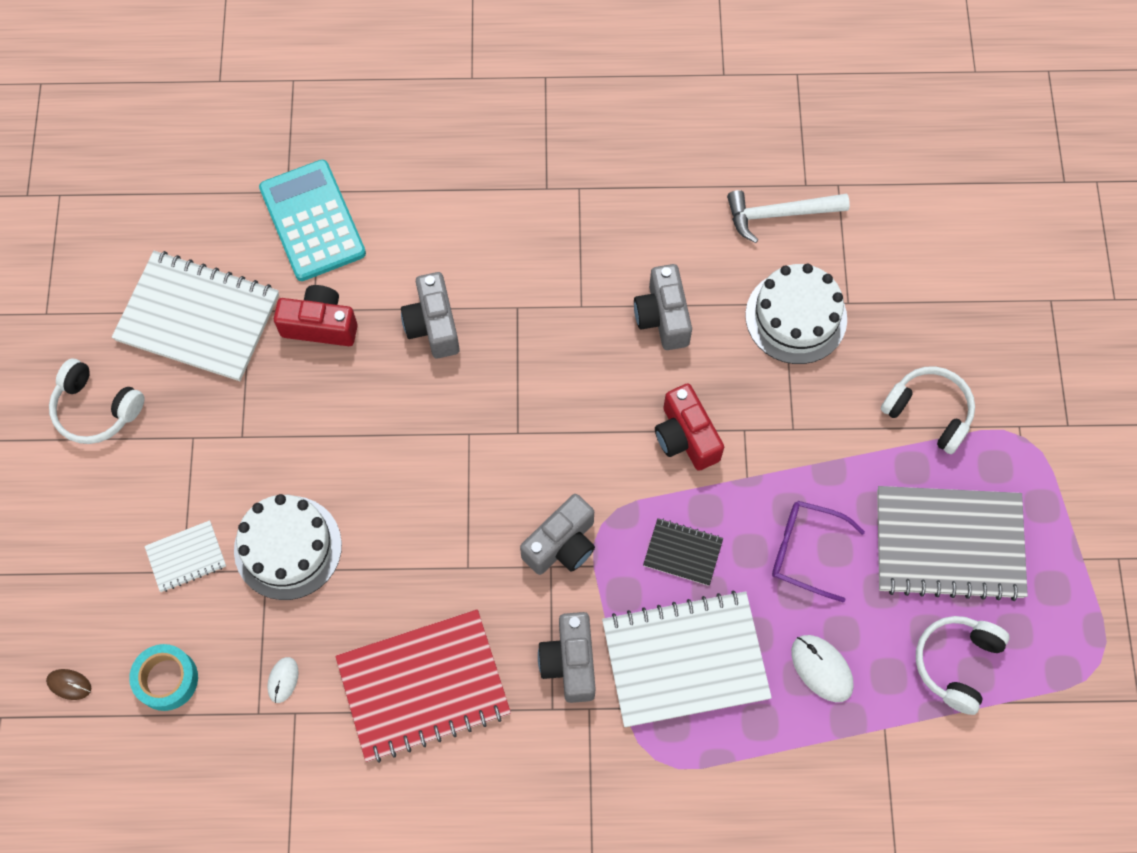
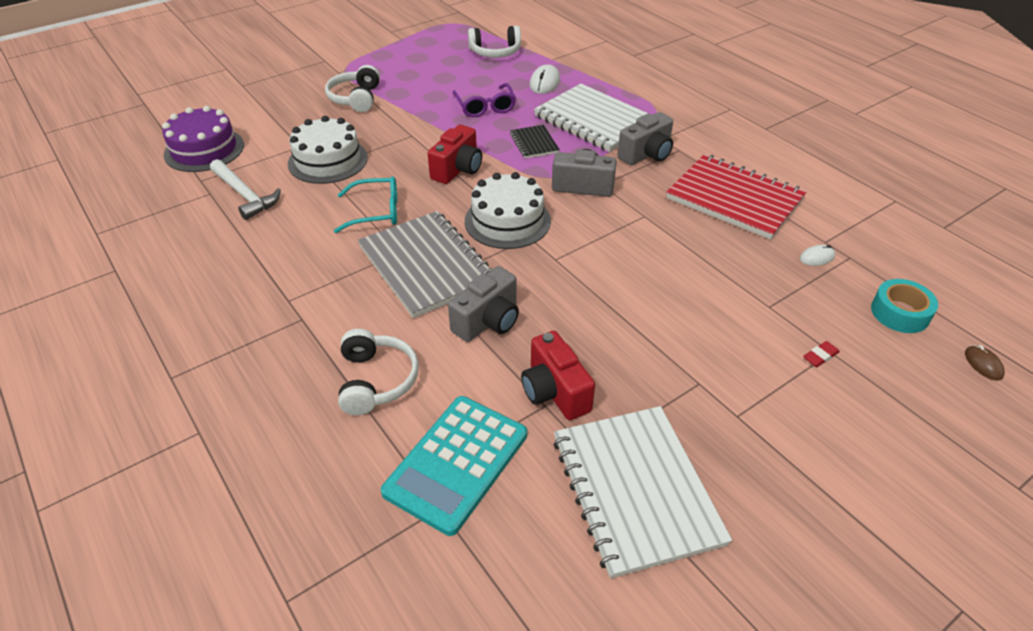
camera: 125 degrees left, 25 degrees down
(96, 409) = (800, 510): white headphones -> white headphones (376, 380)
(186, 557) = (820, 356): white notebook -> red eraser
(288, 547) = (740, 304): white cake -> white cake (507, 221)
(663, 317) = (375, 212): grey camera -> turquoise glasses
(903, 208) = (204, 150): none -> purple cake
(949, 544) = (432, 71): grey notebook -> grey notebook (426, 265)

